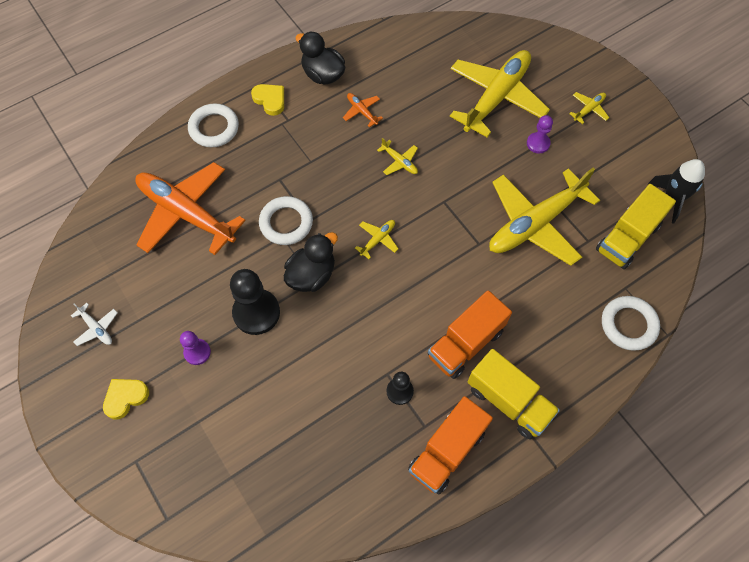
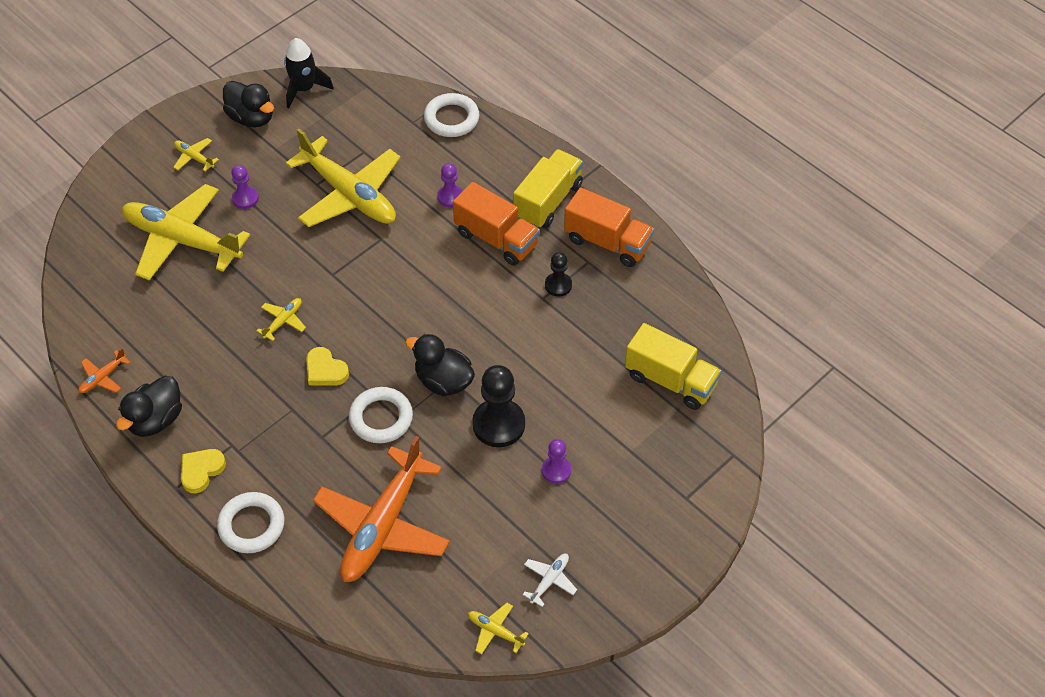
camera: 100 degrees left, 10 degrees down
(125, 398) = (622, 526): yellow heart -> yellow heart (325, 370)
(362, 111) = (212, 369): orange plane -> orange plane (103, 377)
(378, 240) = (390, 327): yellow plane -> yellow plane (495, 631)
(523, 309) = (450, 197): none -> purple pawn
(627, 238) = (355, 122): yellow truck -> yellow truck (670, 380)
(635, 154) = (251, 118): none -> black duck

